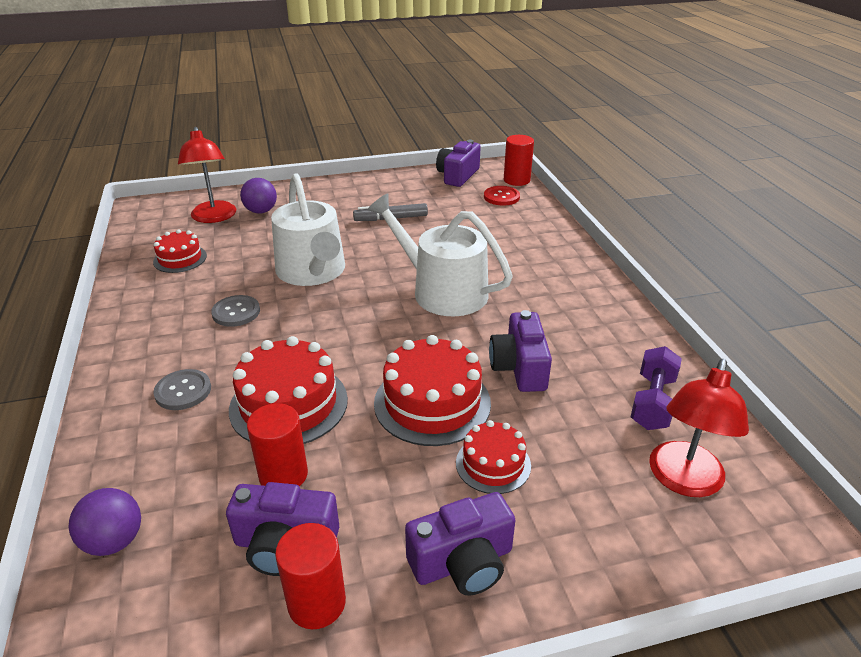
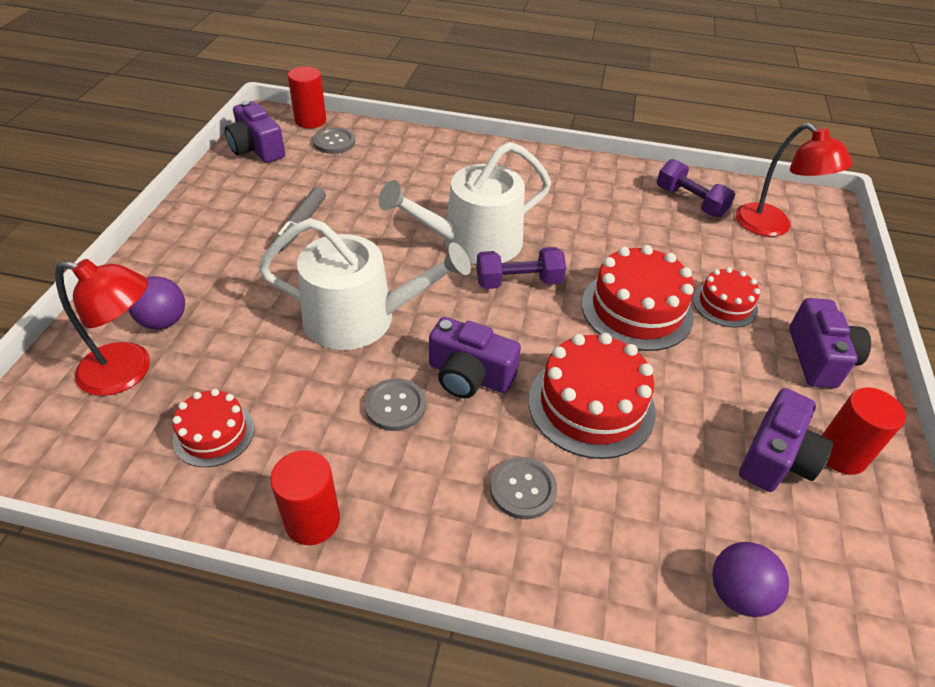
camera: 65 degrees left, 10 degrees up
(283, 475) = (691, 436): red cylinder -> red cylinder (312, 521)
(412, 326) = (518, 282): none -> purple dumbbell
(501, 197) = (334, 142): red button -> grey button
(519, 367) = (616, 244): purple camera -> purple camera (469, 376)

